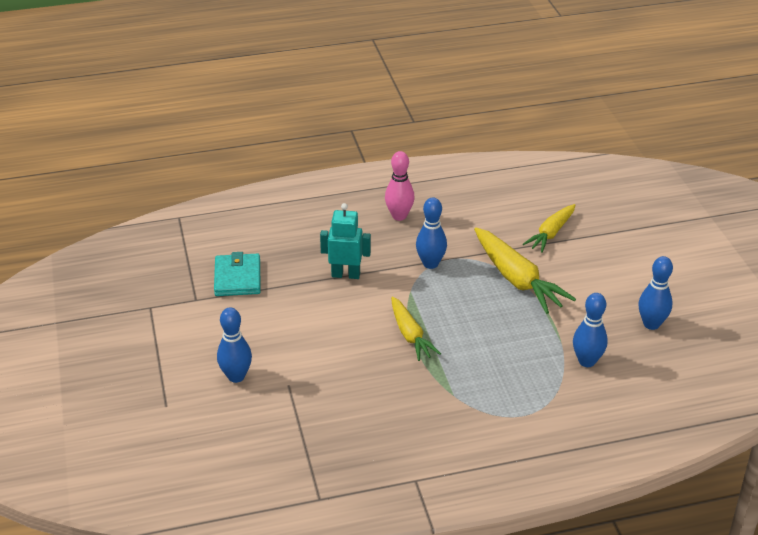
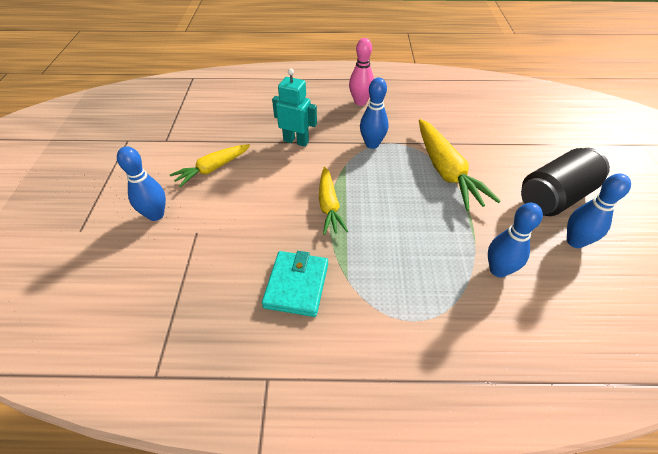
camera: 15 degrees right, 10 degrees up
(238, 278) = (208, 129): turquoise wallet -> turquoise wallet (296, 285)
(551, 233) = (488, 136): yellow carrot -> yellow carrot (213, 169)
(628, 286) = (554, 197): none -> black can

